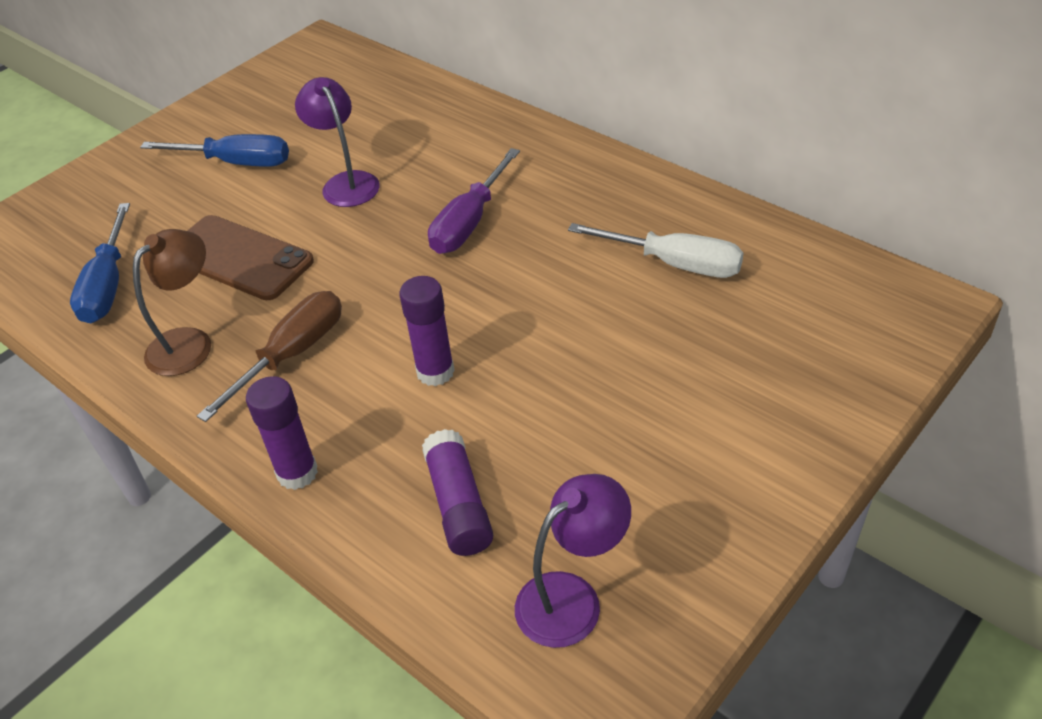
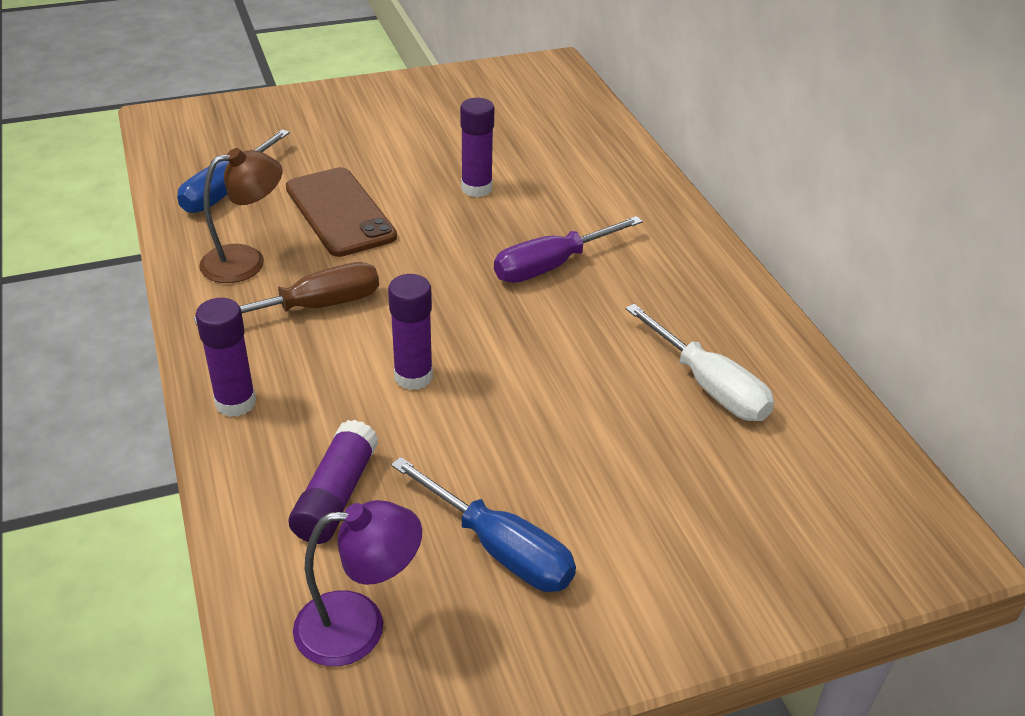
camera: 25 degrees right, 5 degrees down
(236, 163) = (403, 136): blue screwdriver -> blue screwdriver (499, 548)
(346, 183) = (476, 188): purple lamp -> purple glue stick

